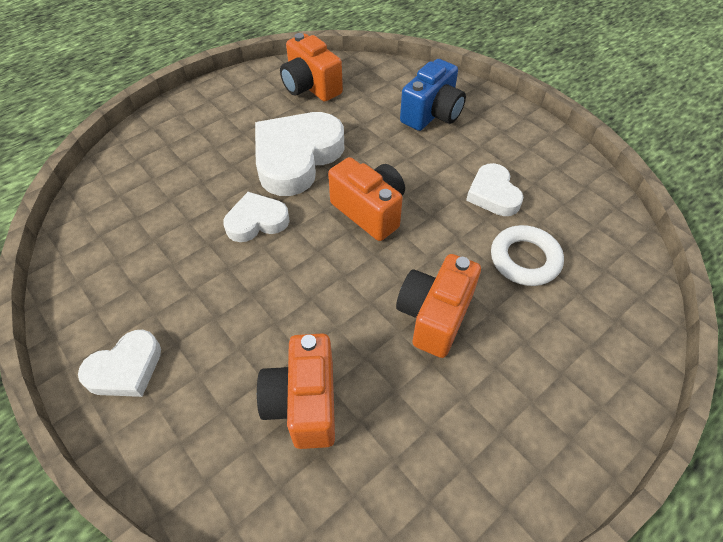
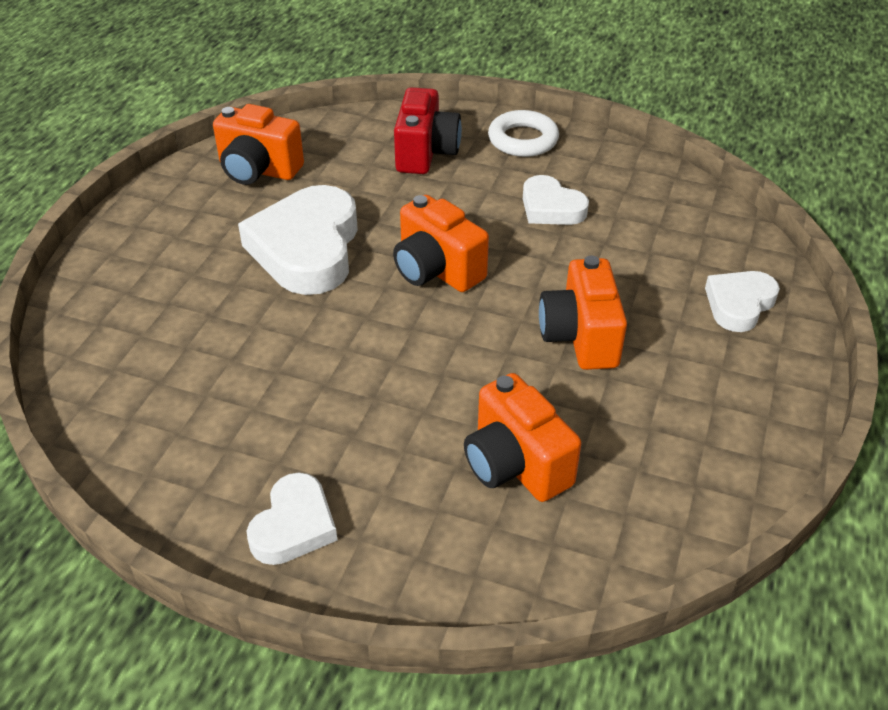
camera: 30 degrees left, 10 degrees down
(257, 221) = (317, 328): white heart -> white heart (739, 304)
(370, 211) = (436, 270): orange camera -> orange camera turned 150 degrees counterclockwise
(432, 114) = (425, 153): blue camera -> red camera
(524, 259) = (626, 254): white ring -> white ring (523, 140)

